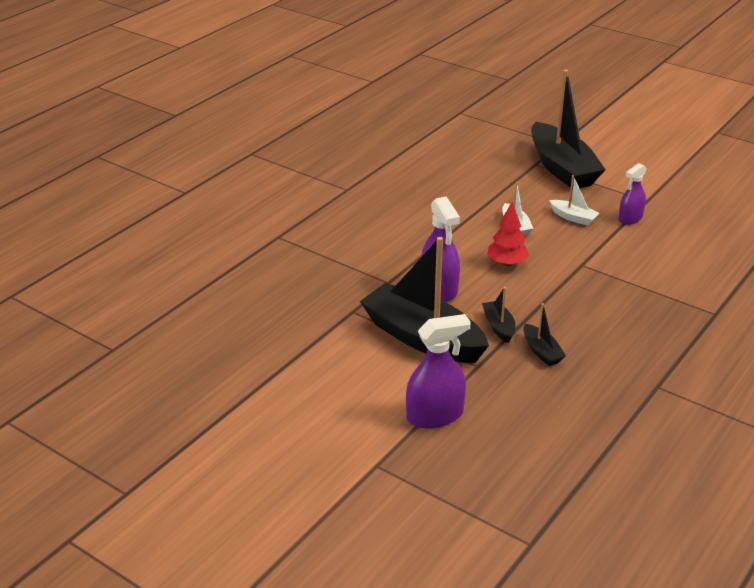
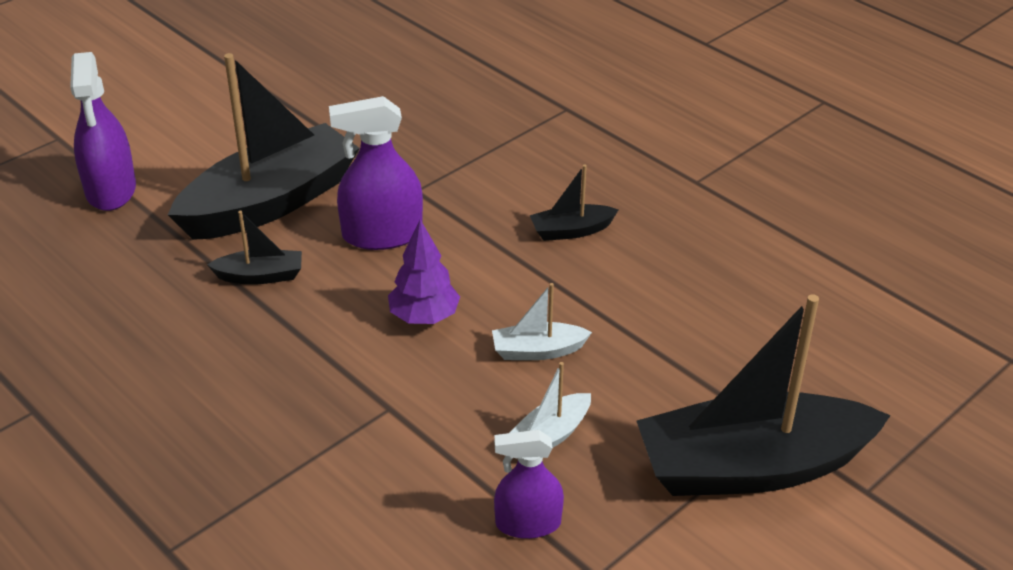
camera: 100 degrees right, 5 degrees up
(507, 263) = (424, 317): red tree -> purple tree
(541, 351) = (181, 307): black boat -> black boat (571, 231)
(630, 218) = (528, 523): purple spray bottle -> purple spray bottle turned 60 degrees counterclockwise

